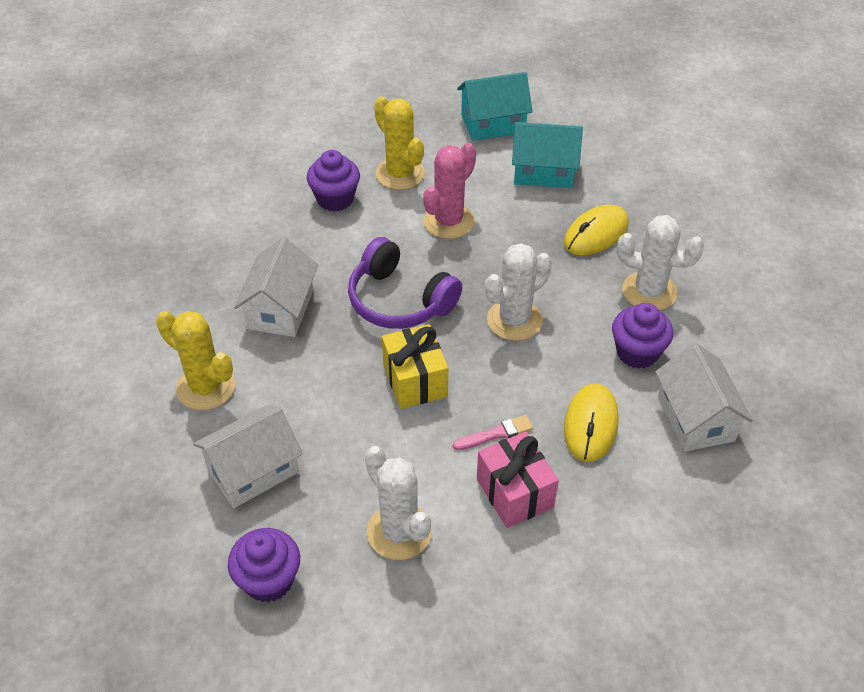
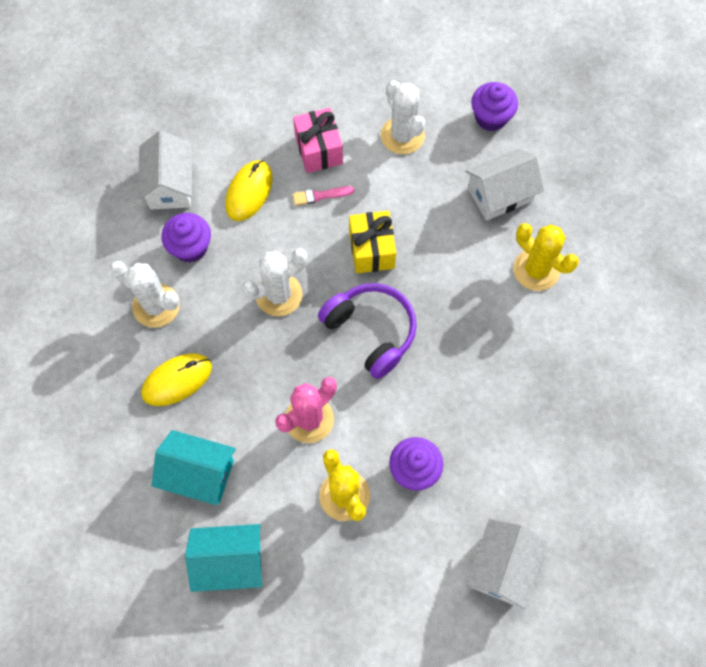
camera: 170 degrees left, 20 degrees up
(280, 309) = (474, 339): white house -> white house (502, 566)

